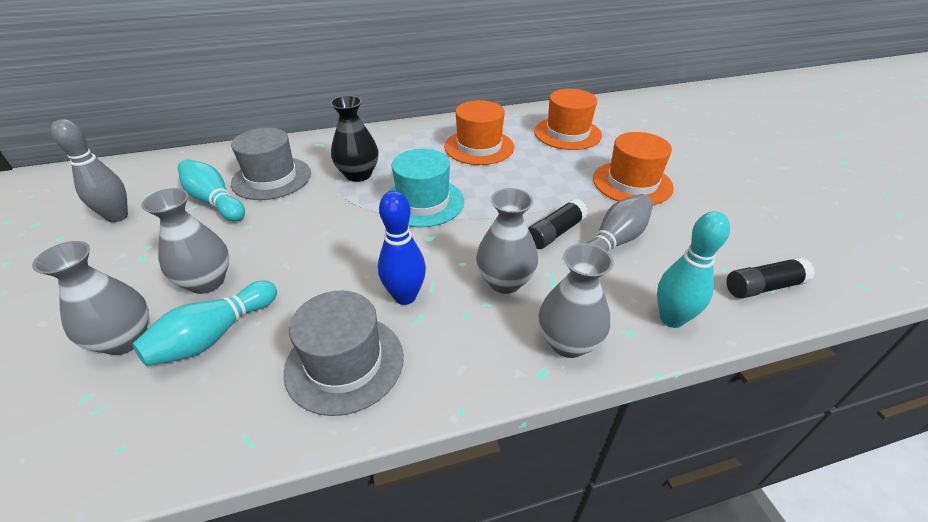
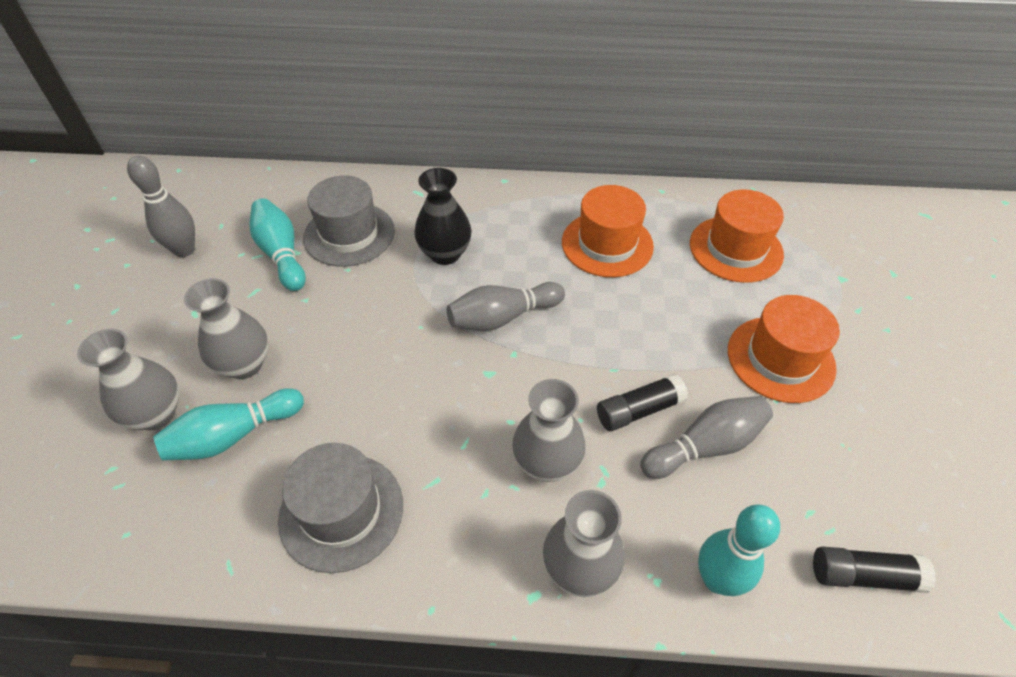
camera: 20 degrees right, 10 degrees up
(405, 296) = (431, 447): blue bowling pin -> none
(423, 202) = (502, 317): turquoise hat -> grey bowling pin

